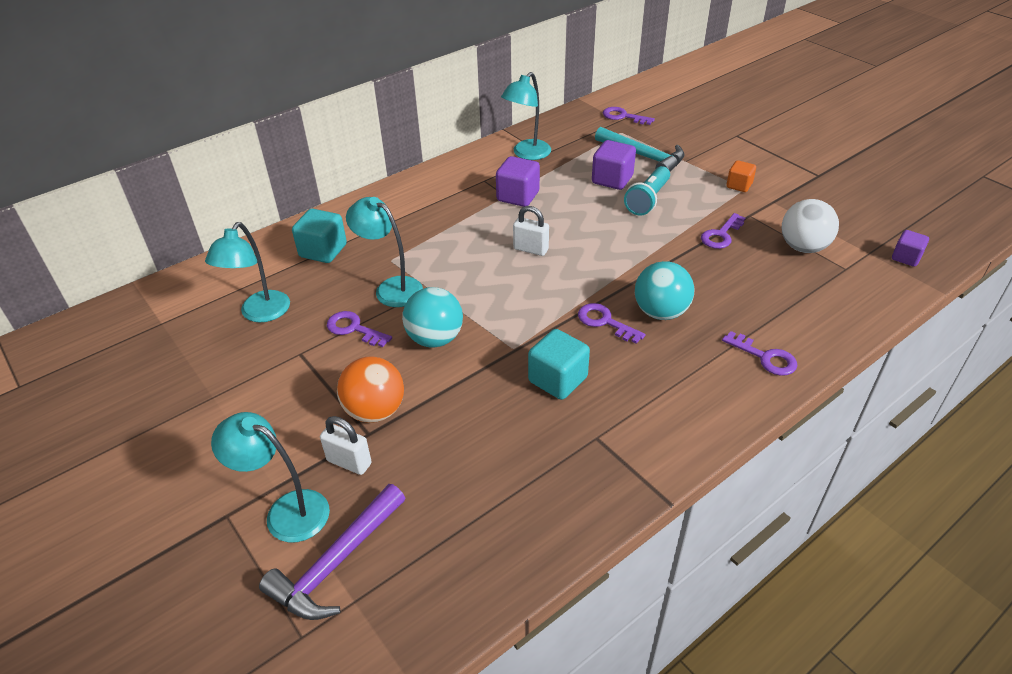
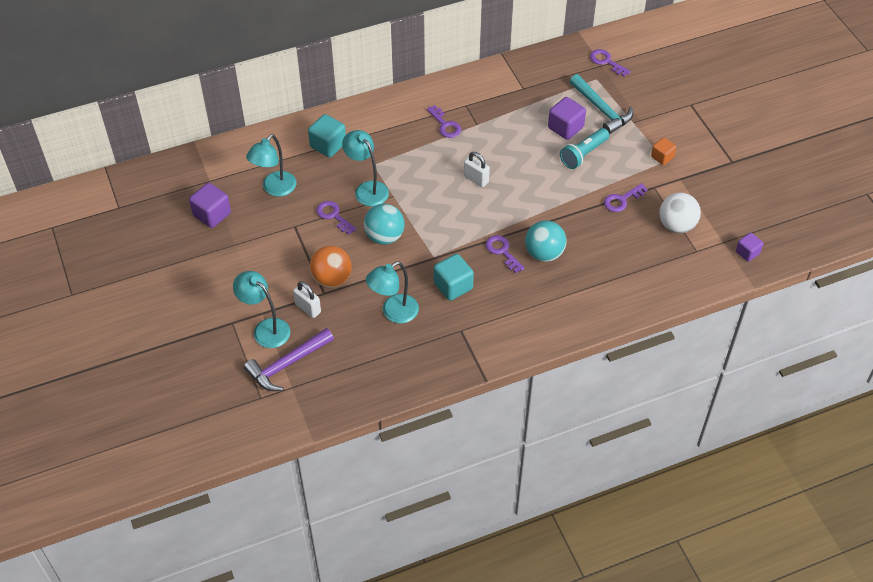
camera: 15 degrees right, 10 degrees up
(518, 196) = (485, 127): purple cube -> purple cube (212, 214)
(527, 154) = (509, 85): turquoise lamp -> turquoise lamp (393, 313)
(765, 357) = (596, 304): purple key -> purple key (445, 125)

